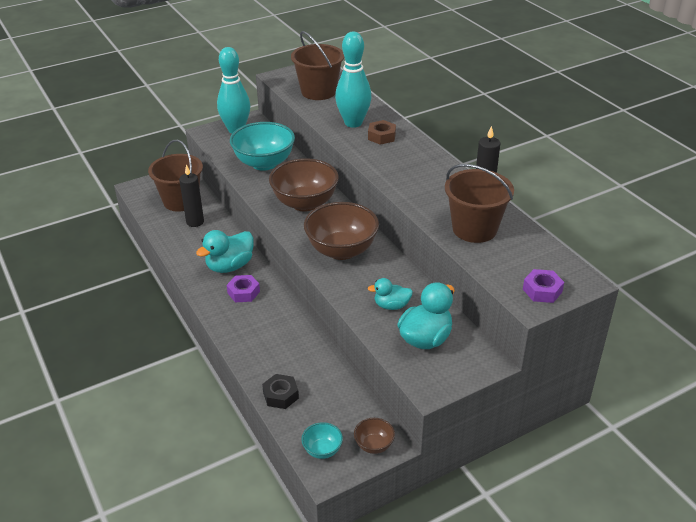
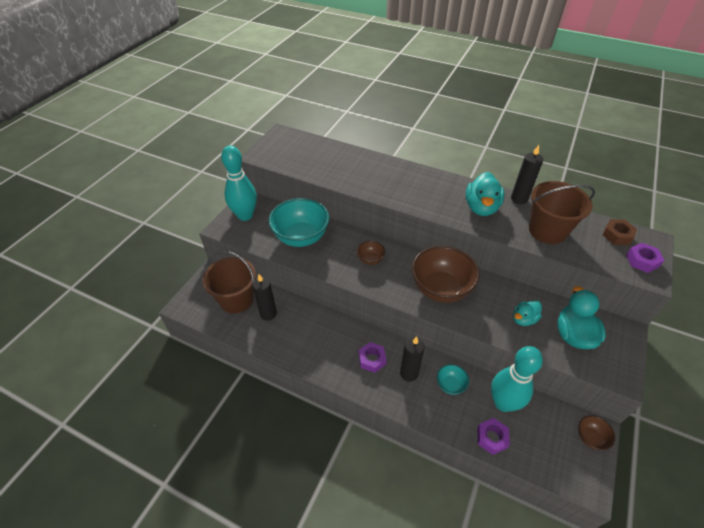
camera: 35 degrees left, 10 degrees up
(230, 266) = (337, 341): turquoise duck -> turquoise duck (481, 208)
(263, 317) = (409, 373): none -> black candle
(280, 395) = (491, 438): black nut -> purple nut
(305, 203) = (370, 259): brown bowl -> brown bowl, size x0.47
(318, 91) = (307, 157): brown bucket -> none
(322, 450) = (566, 467): turquoise bowl -> turquoise bowl (450, 385)
(353, 123) = (365, 175): turquoise bowling pin -> turquoise bowling pin (503, 403)
(381, 136) = (398, 179): brown nut -> brown nut (617, 235)

